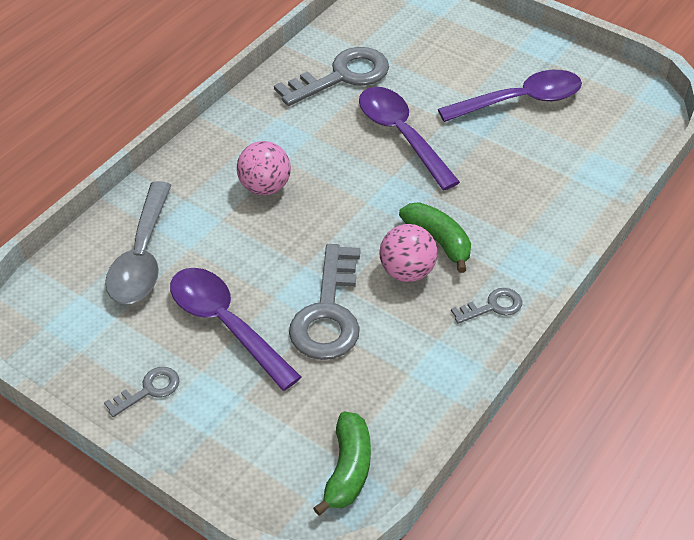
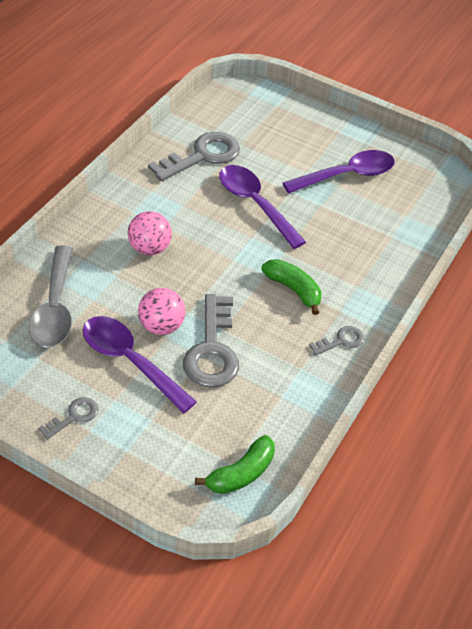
camera: 10 degrees left, 0 degrees up
(348, 469) = (241, 473): green banana -> green banana turned 45 degrees clockwise
(407, 271) = (271, 315): pink ball -> pink ball (161, 326)

